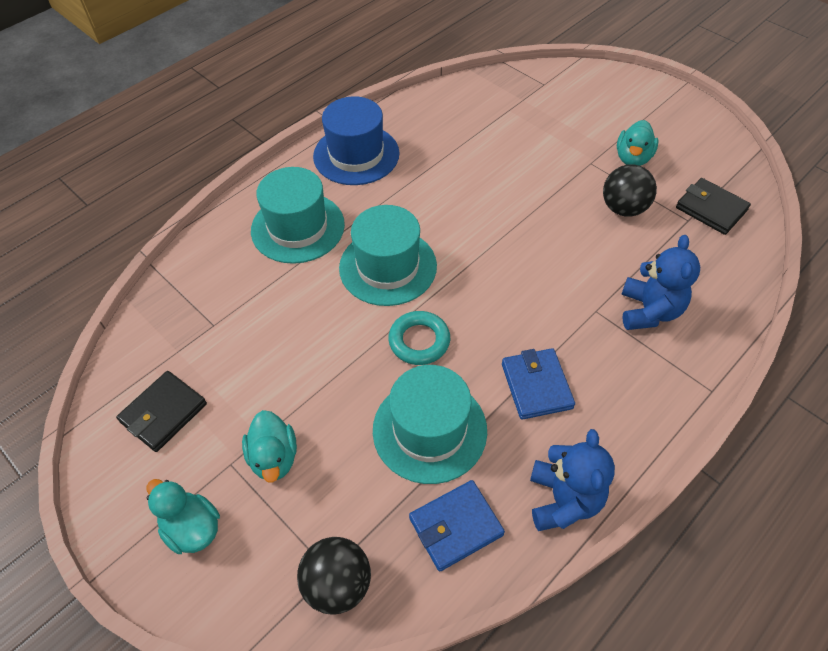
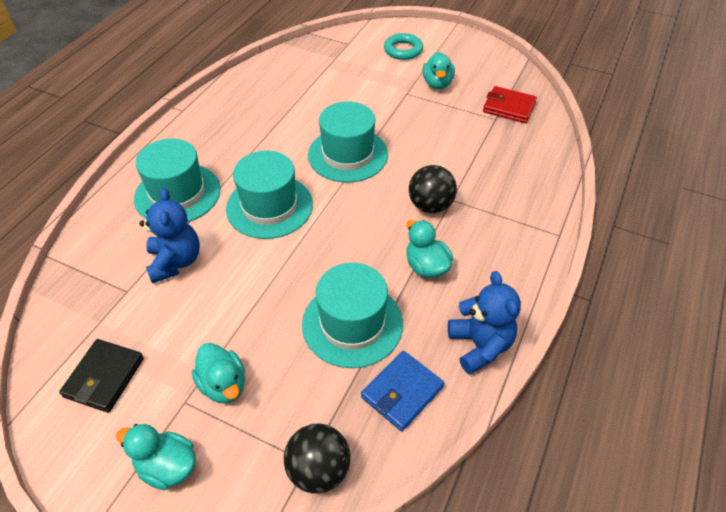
camera: 20 degrees left, 5 degrees down
(356, 155) = (209, 126): blue hat -> none
(419, 341) = (318, 257): turquoise ring -> turquoise ring (403, 50)
(495, 225) = (348, 155): none -> turquoise hat
(536, 386) = (426, 266): blue wallet -> turquoise duck
(623, 208) = (444, 121): black ball -> black ball (430, 205)
(649, 311) = (491, 190): blue teddy bear -> blue teddy bear (175, 262)
(711, 209) = (509, 107): black wallet -> red wallet

